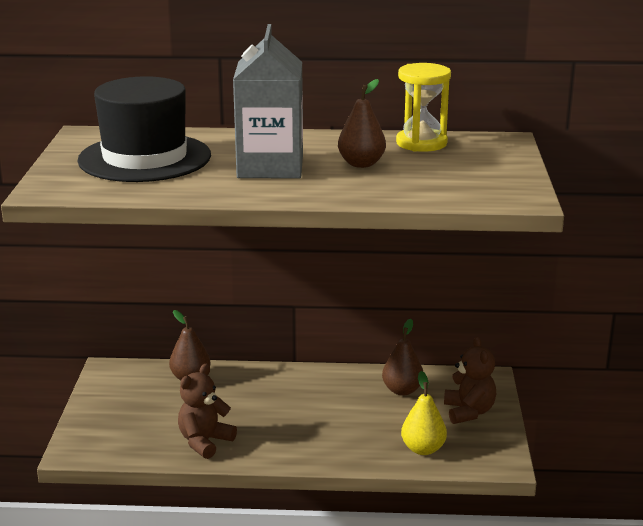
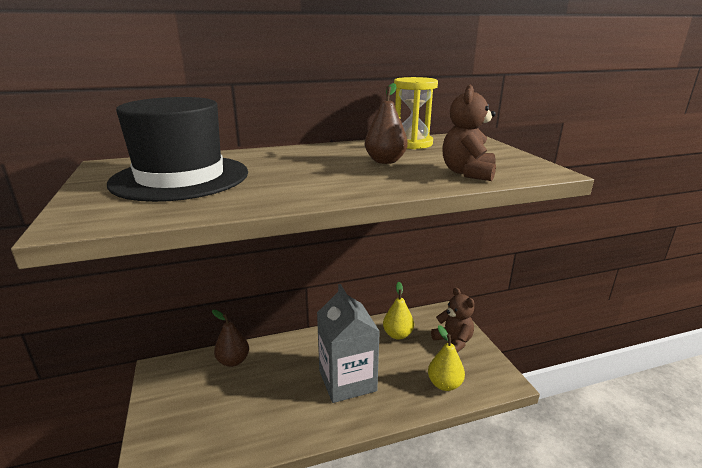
camera: 20 degrees left, 0 degrees up
(205, 442) = (270, 425): brown teddy bear -> brown teddy bear (468, 173)
(270, 167) = (310, 172): grey carton -> grey carton (347, 380)
(402, 390) = (397, 334): brown pear -> yellow pear

